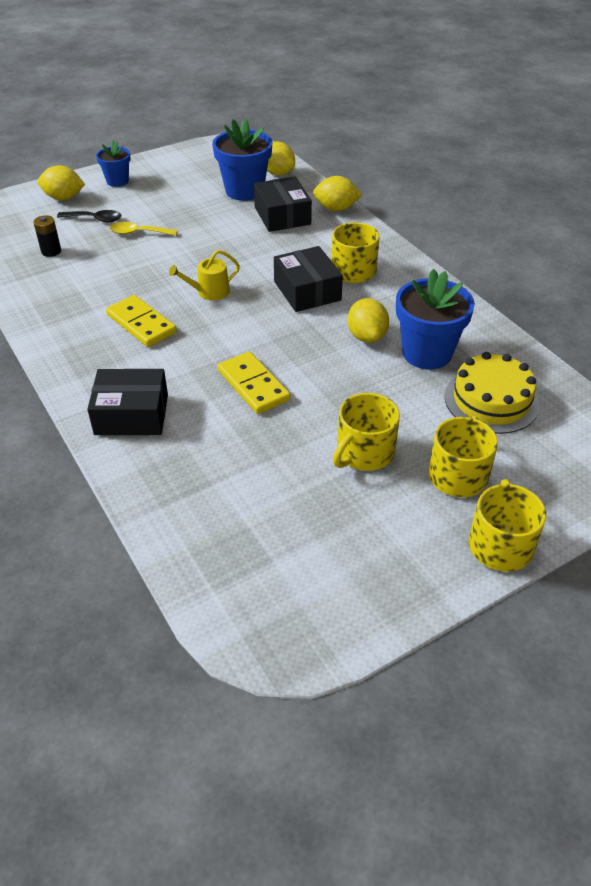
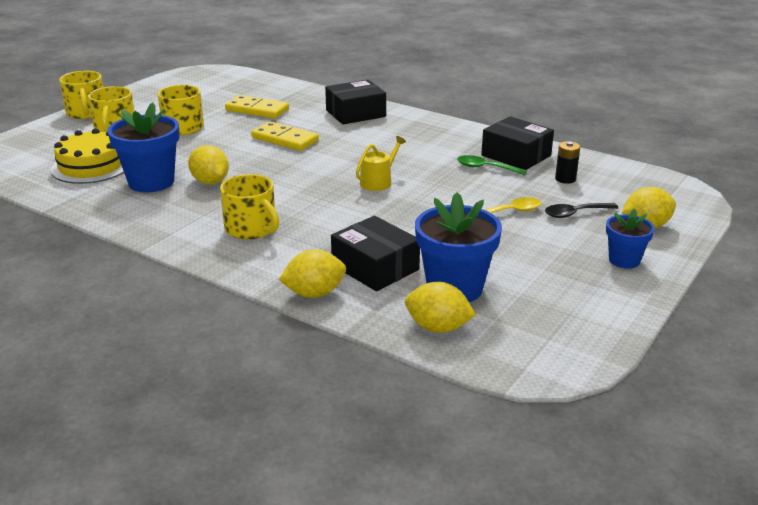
camera: 155 degrees right, 15 degrees down
(98, 282) = (486, 168): none -> green spoon
(141, 324) = (409, 152): yellow domino -> yellow domino (257, 110)
(307, 291) = (287, 202): black box -> black box (516, 155)

